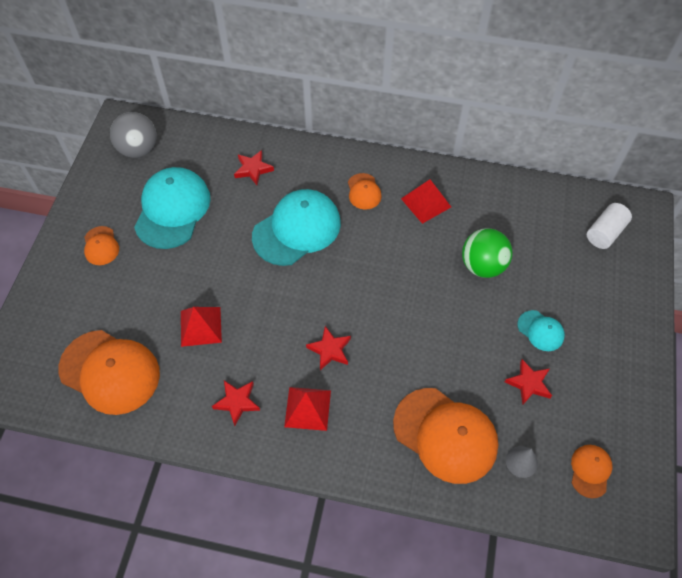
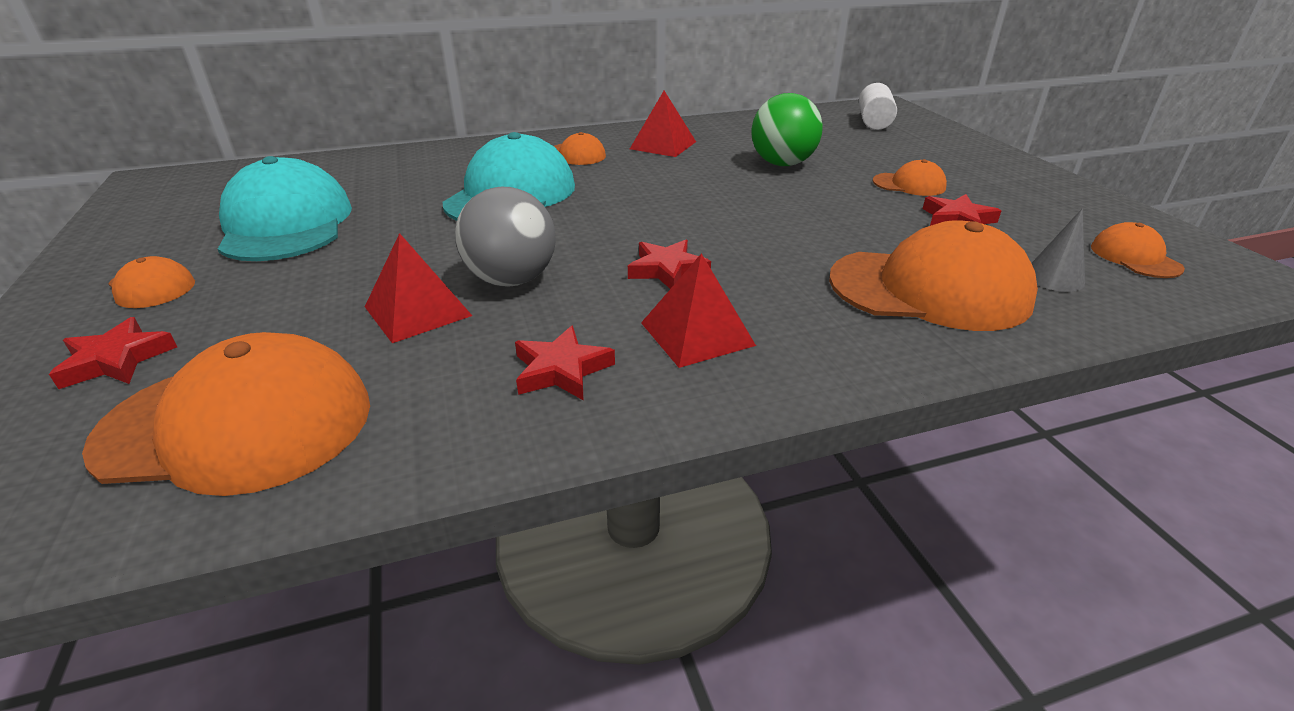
camera: 30 degrees left, 25 degrees down
(138, 149) = (194, 193): grey ball -> grey ball (511, 280)
(253, 169) = (403, 171): red star -> red star (116, 360)
(540, 331) = (909, 184): turquoise cap -> orange cap

